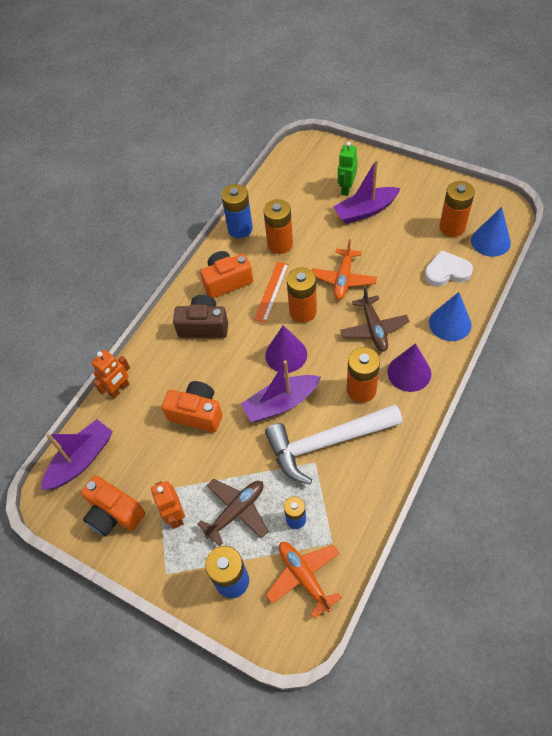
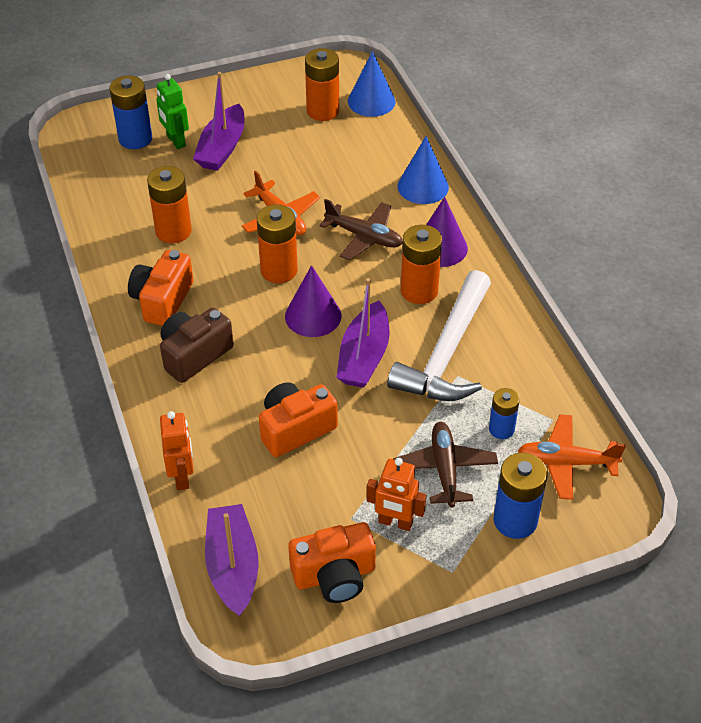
camera: 55 degrees left, 10 degrees down
(240, 229) = (108, 246): blue battery -> blue battery (135, 139)
(271, 291) = (223, 276): orange ruler -> none
(446, 271) = (366, 149): white heart -> none

